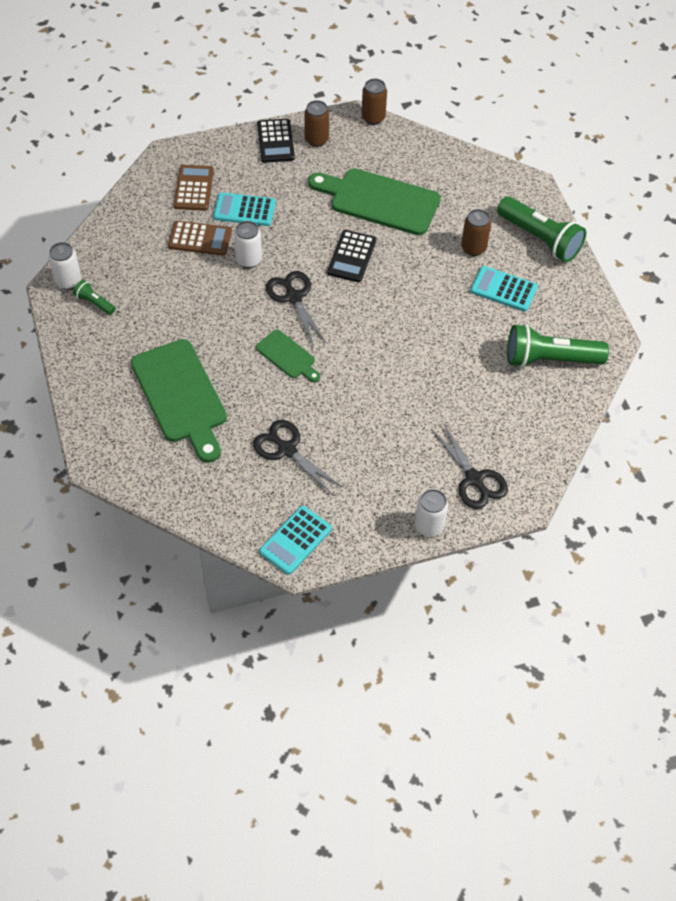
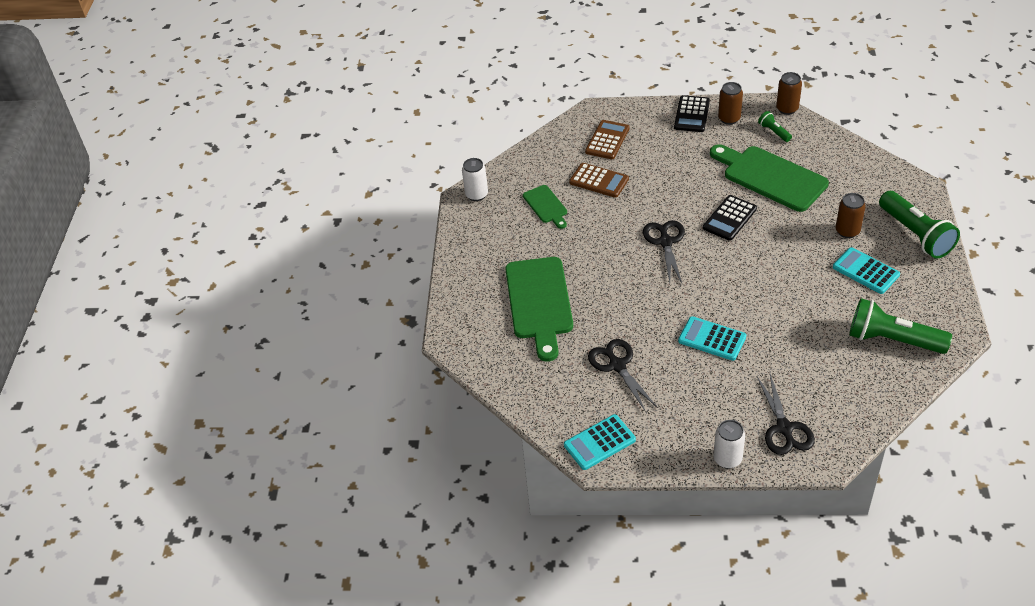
camera: 25 degrees right, 10 degrees down
(94, 303) = (492, 215): green flashlight -> green flashlight (774, 132)
(244, 210) = (645, 164): turquoise calculator -> turquoise calculator (712, 339)
(249, 260) = (636, 205): white can -> none
(288, 356) = (644, 289): green cutting board -> green cutting board (546, 206)

